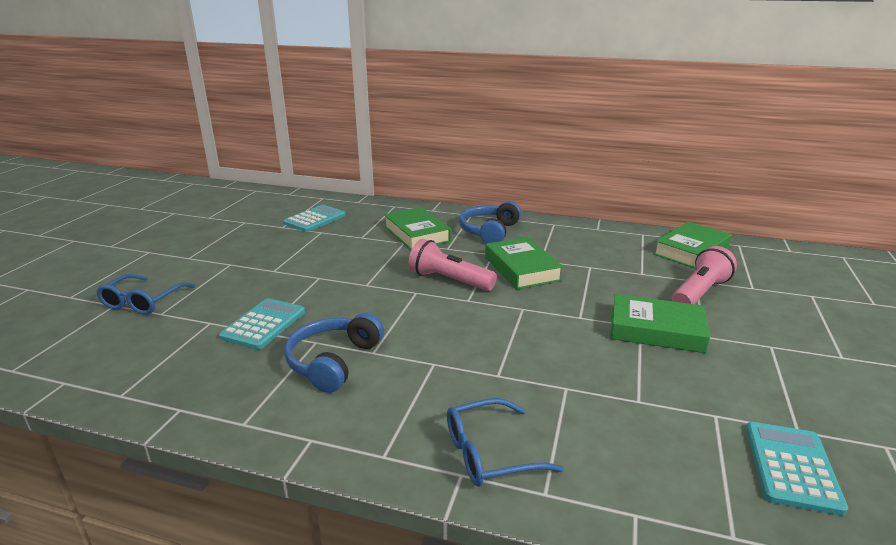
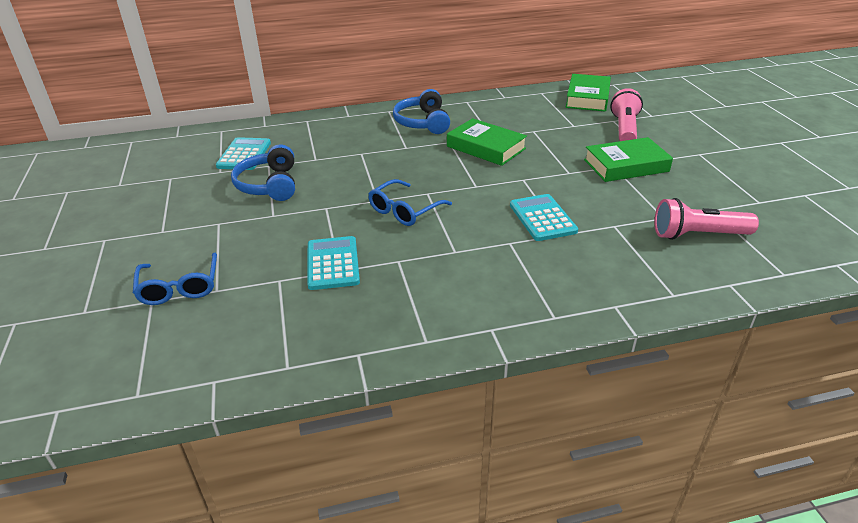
camera: 30 degrees left, 10 degrees up
(333, 361) = (434, 270): blue headphones -> blue headphones (269, 185)
(416, 234) = (362, 142): green book -> none
(449, 280) = (441, 174): pink flashlight -> pink flashlight (697, 235)
(489, 453) = (616, 286): blue glasses -> blue glasses (404, 211)
(791, 467) = (775, 224): turquoise calculator -> turquoise calculator (542, 218)

